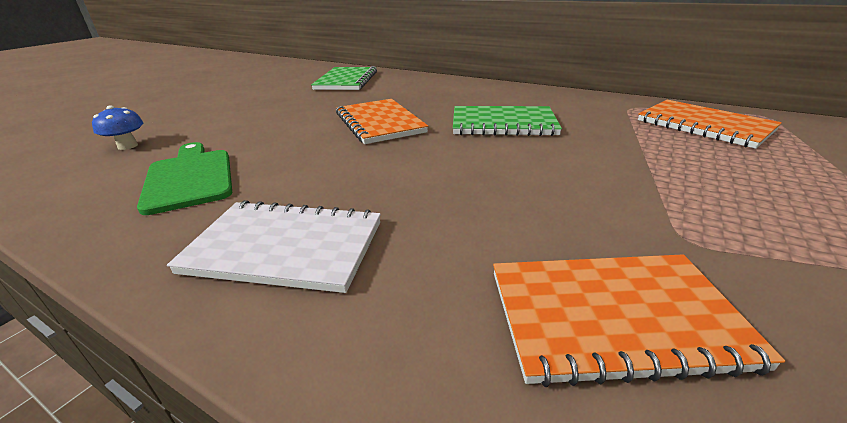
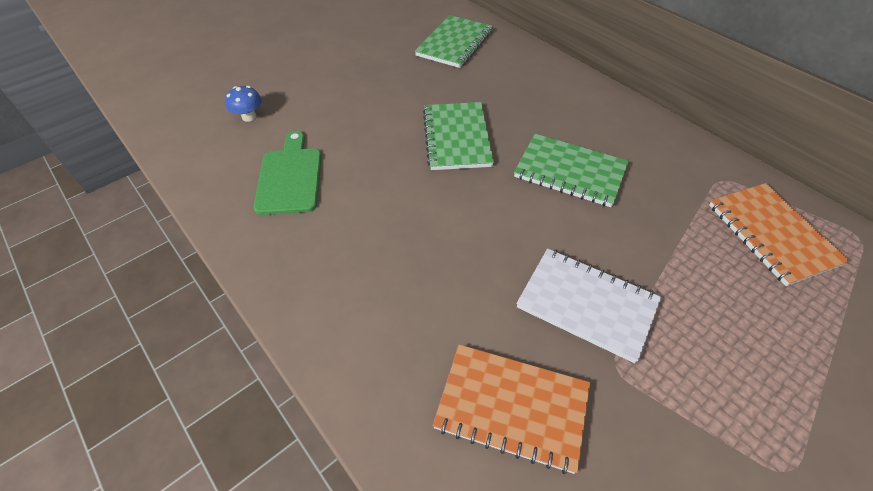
camera: 20 degrees right, 20 degrees up
(285, 247) = (339, 278): white notebook -> white notebook (587, 304)
(379, 123) = (456, 137): orange notebook -> green notebook

